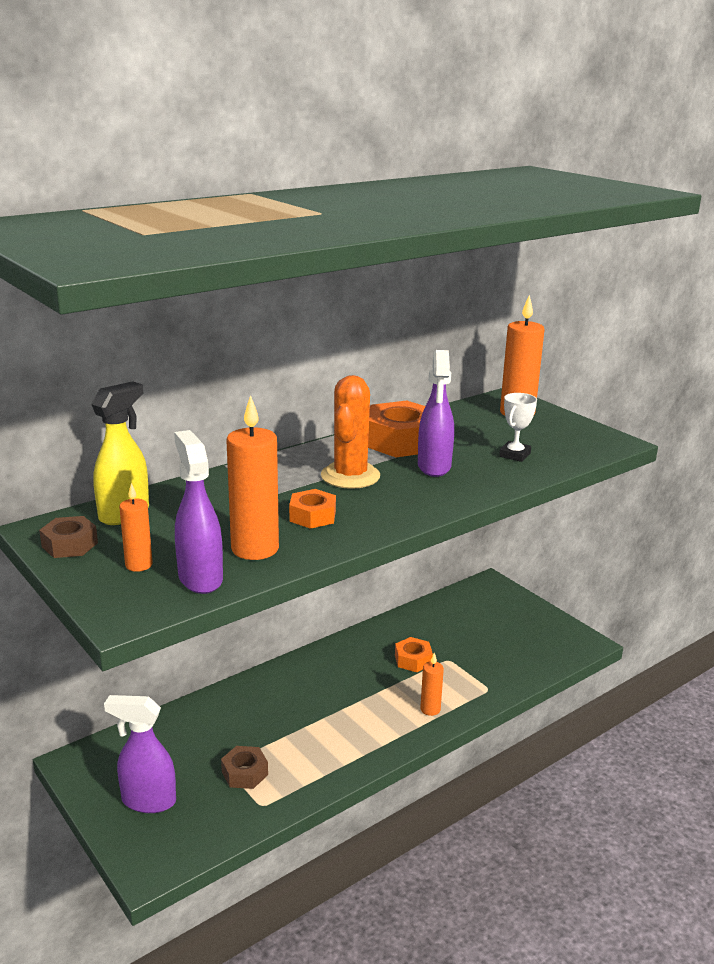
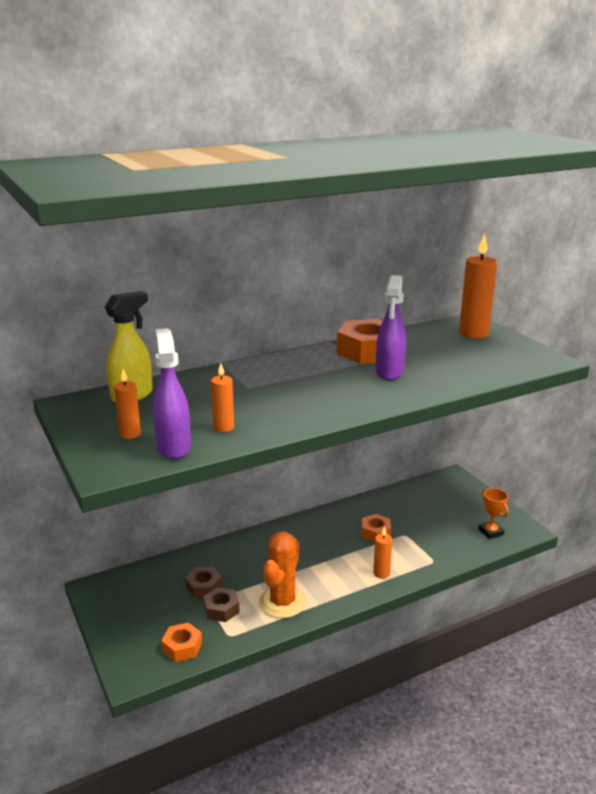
camera: 10 degrees right, 0 degrees up
(70, 545) = (83, 416): brown nut -> brown nut (204, 587)
(148, 801) = (142, 623): purple spray bottle -> none
(255, 549) = (223, 427): orange candle -> orange candle, size x0.54
(312, 516) = (277, 405): orange nut -> orange nut (182, 647)
(350, 476) = (318, 376): orange cactus -> orange cactus (282, 602)
(515, 455) = (461, 366): white trophy -> none
(547, 648) = (491, 532): none -> orange trophy

